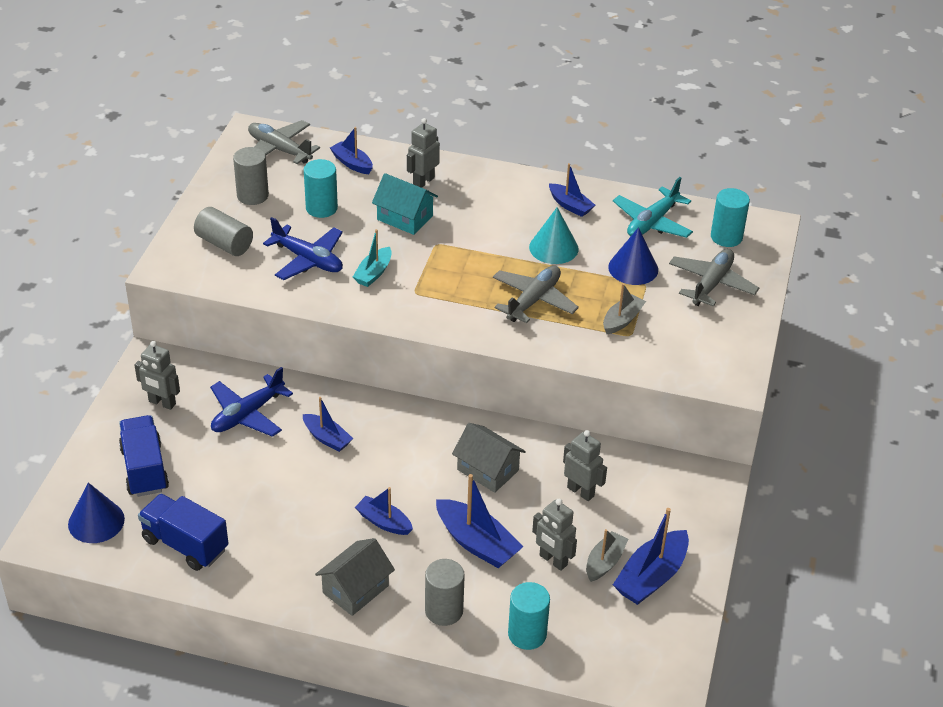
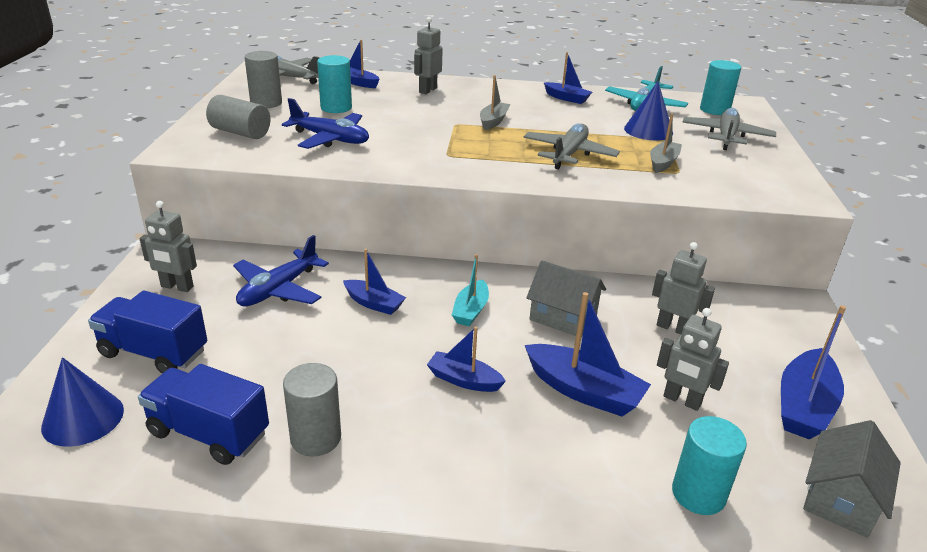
camera: 10 degrees left, 10 degrees down
(144, 469) = (154, 353): blue truck -> blue truck turned 45 degrees counterclockwise
(355, 589) = (451, 463): grey house -> grey house (840, 498)
(373, 273) = (400, 144): turquoise boat -> turquoise boat (471, 310)
(405, 218) = (418, 110): turquoise house -> none
(444, 610) = (577, 477): grey cylinder -> grey cylinder (315, 438)
(553, 248) = (567, 122): turquoise cone -> none
(604, 562) = (741, 396): grey boat -> grey boat (493, 121)

